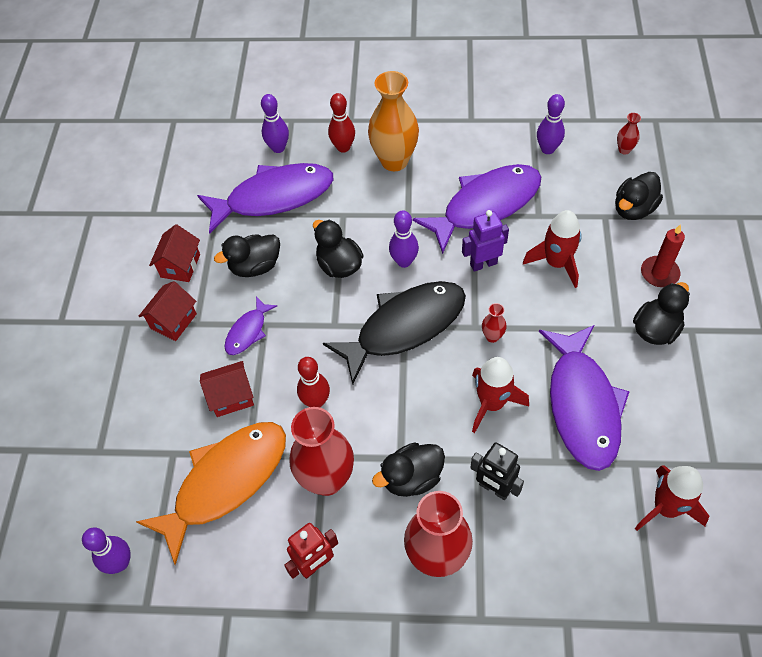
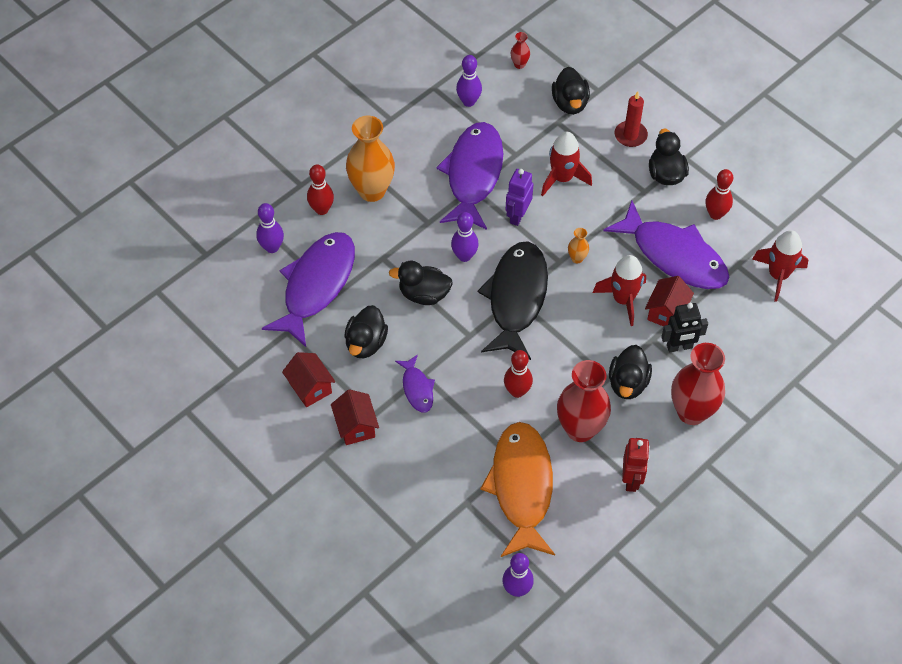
camera: 50 degrees left, 0 degrees up
(231, 397) = (459, 437): red house -> red house (666, 312)
(492, 336) = (577, 258): red vase -> orange vase
(665, 401) = (715, 214): none -> red bowling pin

